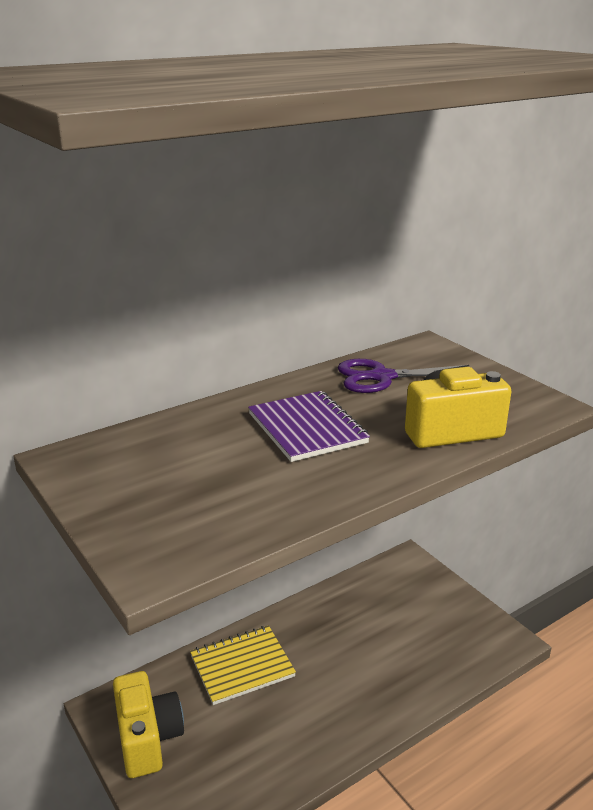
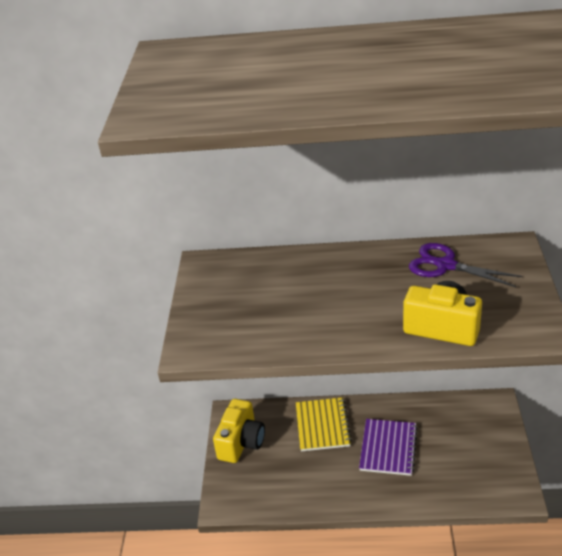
camera: 40 degrees right, 10 degrees up
(242, 666) = (322, 425): yellow notebook -> yellow notebook turned 75 degrees clockwise
(307, 428) = (352, 291): purple notebook -> purple notebook (388, 448)

